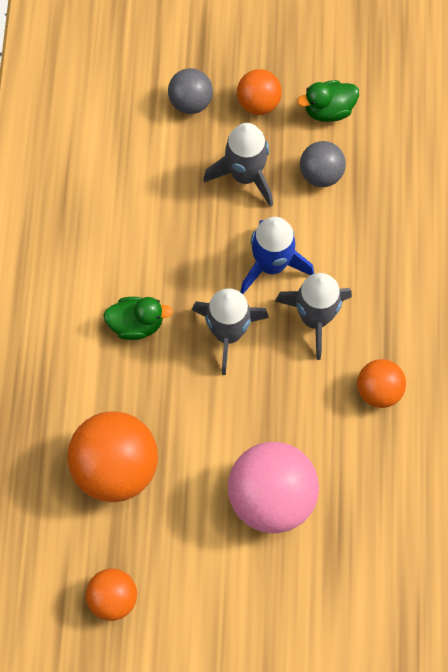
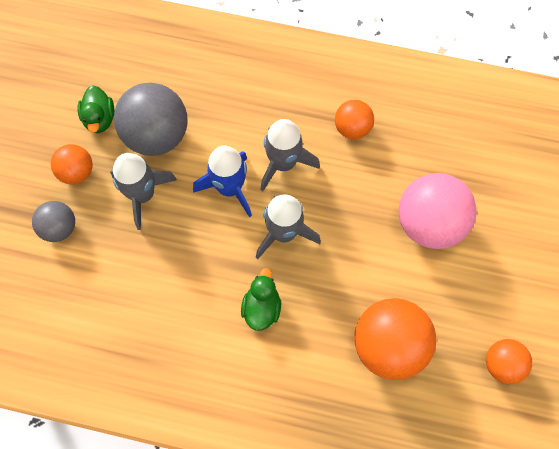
camera: 80 degrees left, 0 degrees up
(321, 174) = (157, 135): grey ball -> grey ball, size x1.80

